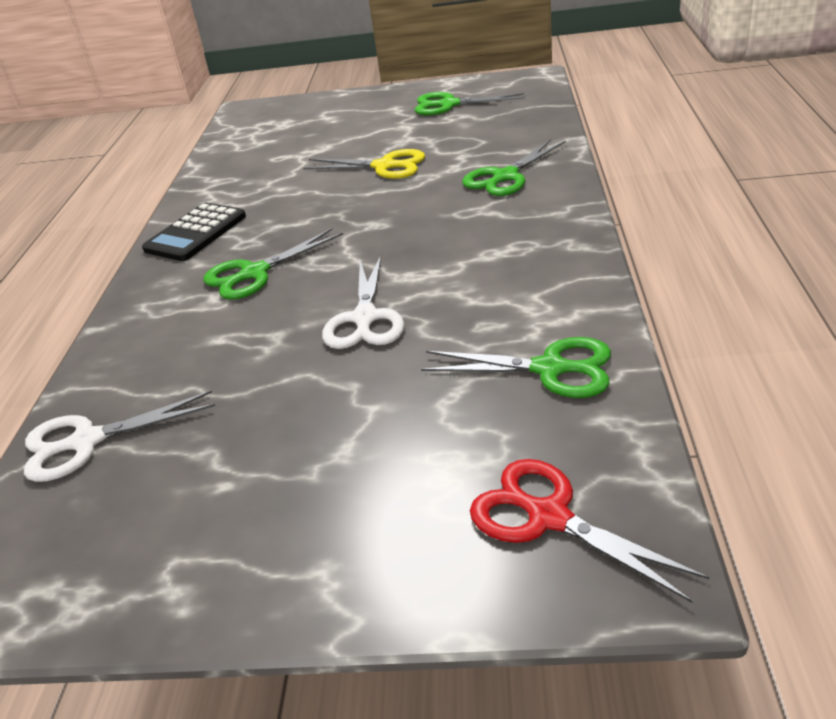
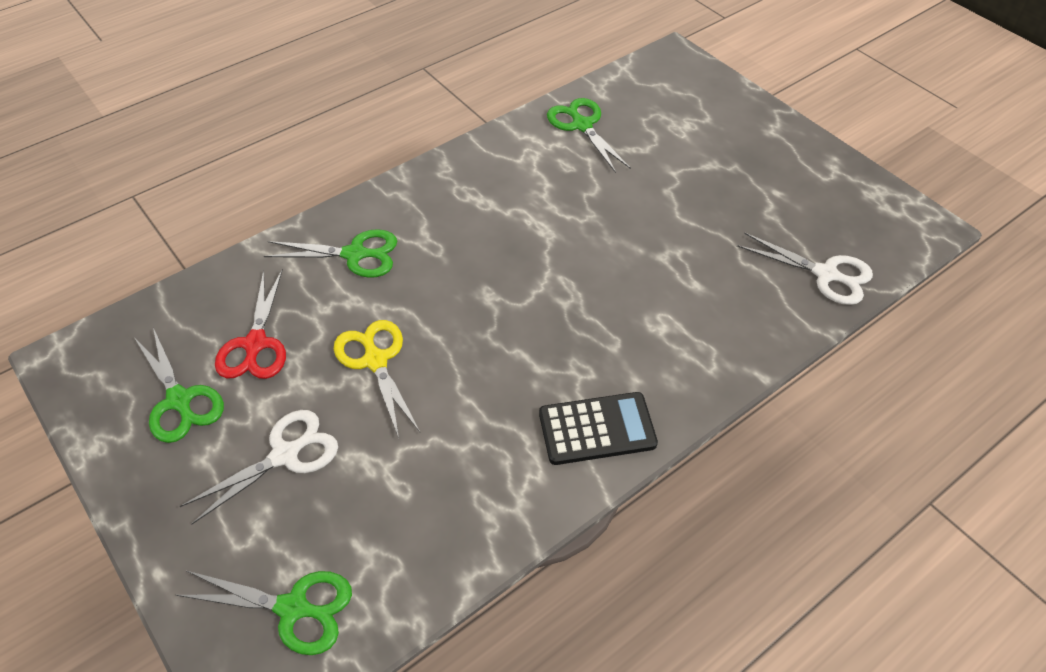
camera: 135 degrees left, 15 degrees up
(254, 273) = (614, 326): green scissors -> green scissors (294, 608)
(365, 318) = (608, 223): white scissors -> white scissors (285, 454)
(548, 517) = (675, 87): red scissors -> red scissors (255, 344)

